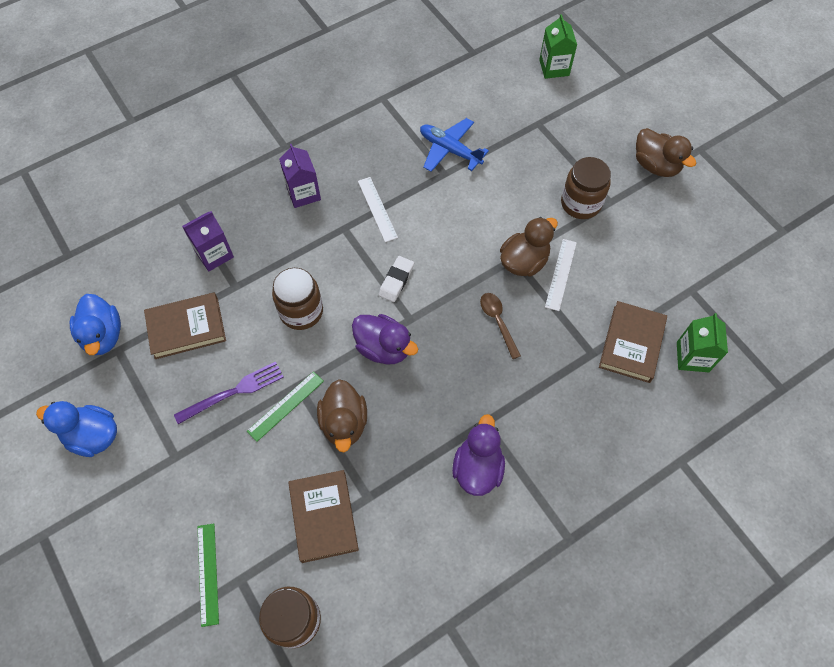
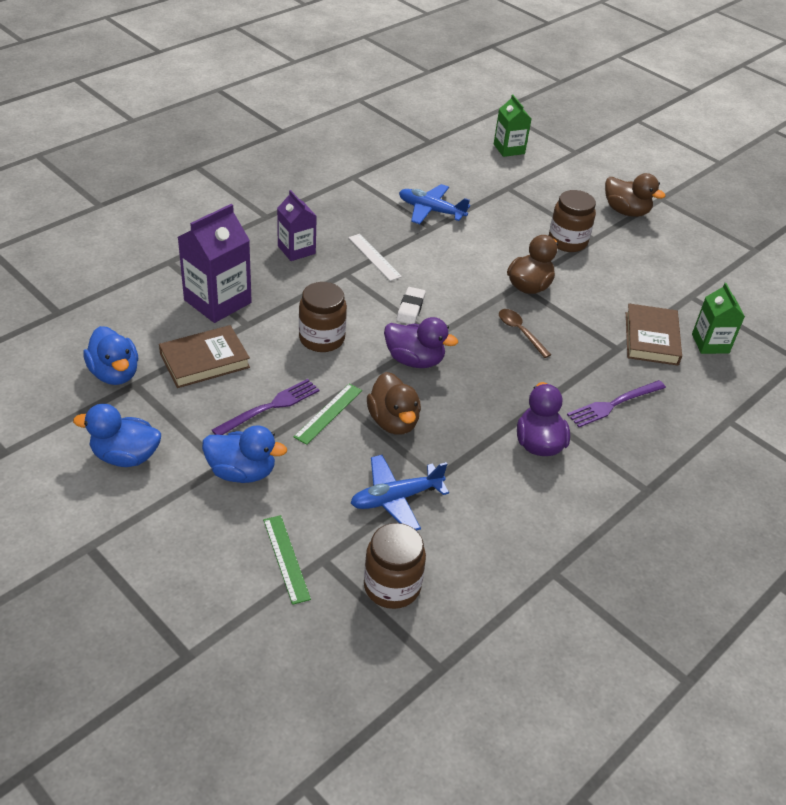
camera: 15 degrees left, 20 degrees down
(191, 467) = (242, 472): none -> blue duck
(214, 254) = (217, 301): purple carton -> purple carton, size x1.59
(323, 517) = (396, 498): brown book -> blue plane
(560, 274) = (567, 293): white ruler -> none
(567, 426) = (613, 404): none -> purple fork

